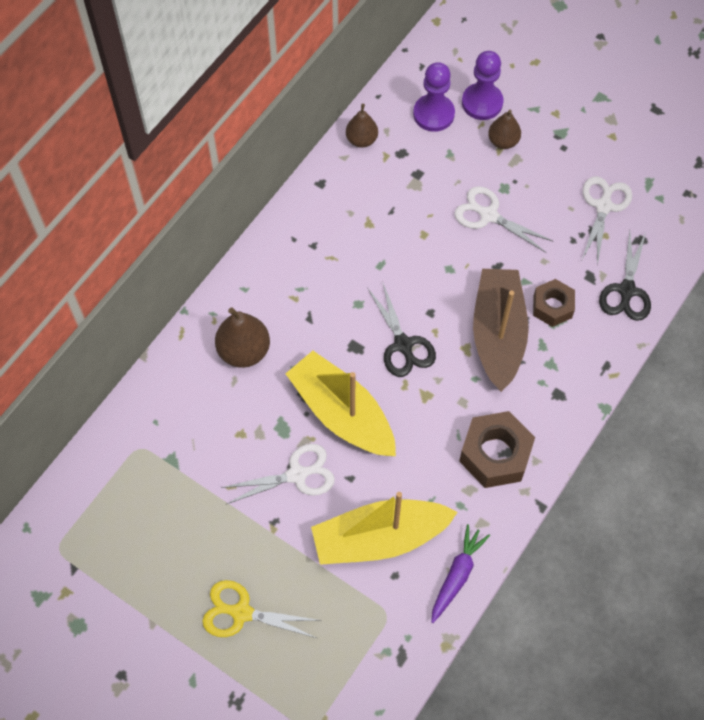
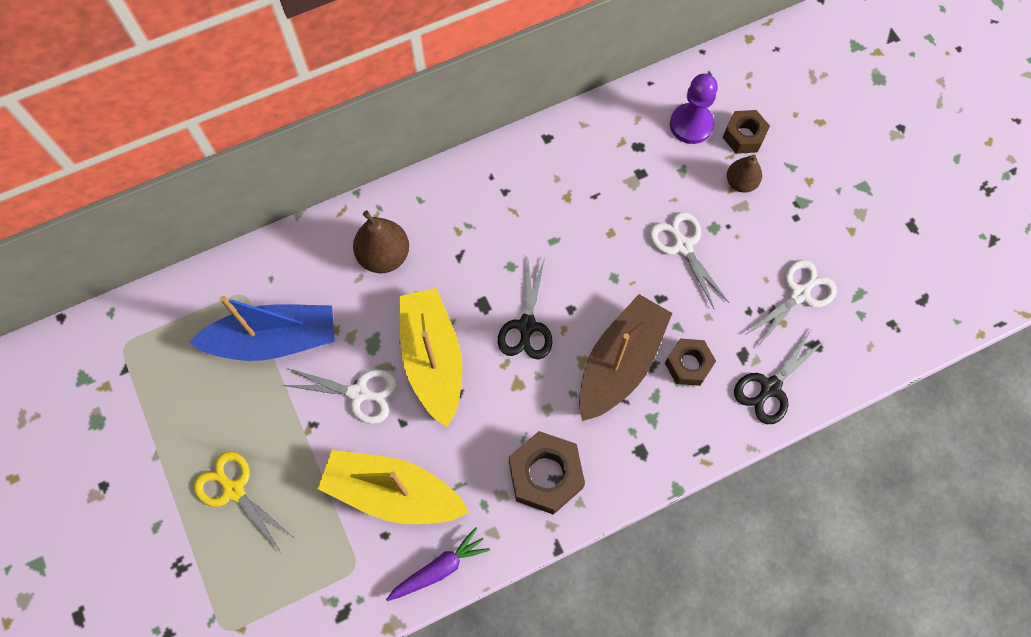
camera: 30 degrees right, 5 degrees up
(193, 471) = (274, 340): none -> blue boat
(361, 140) = (609, 116): brown pear -> none
(482, 103) = (744, 136): purple pawn -> brown nut

